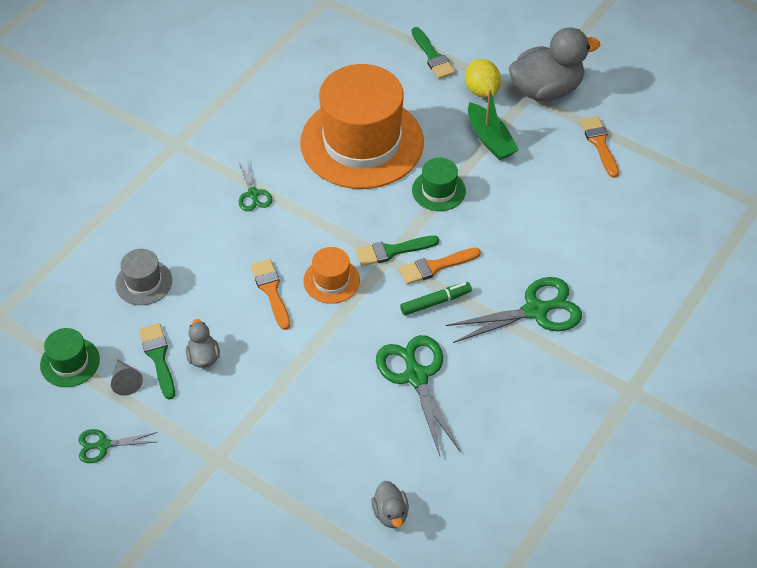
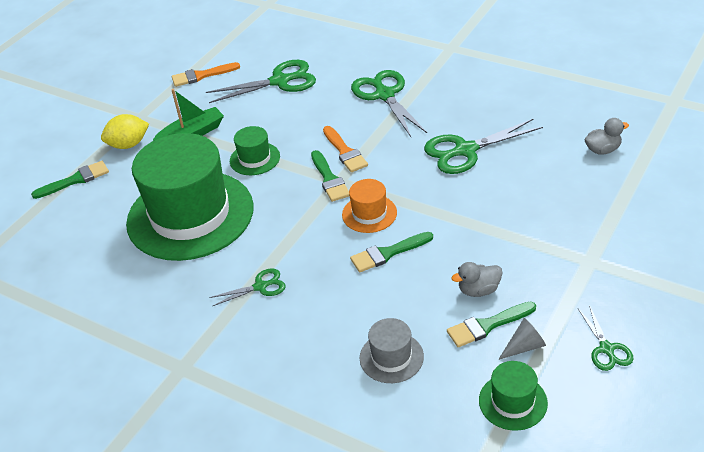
camera: 90 degrees left, 10 degrees down
(271, 291) = (388, 253): orange brush -> green brush
(362, 142) = (190, 215): orange hat -> green hat
(435, 302) = (384, 148): green marker -> none
(546, 90) = (133, 107): grey duck -> none
(578, 213) = (280, 81): none -> green scissors

